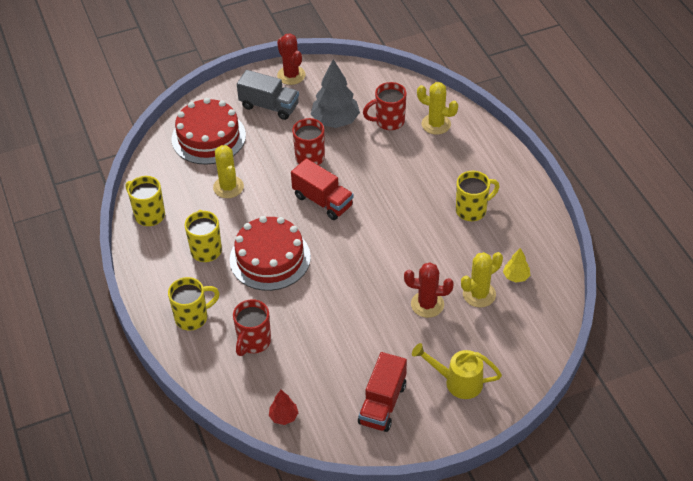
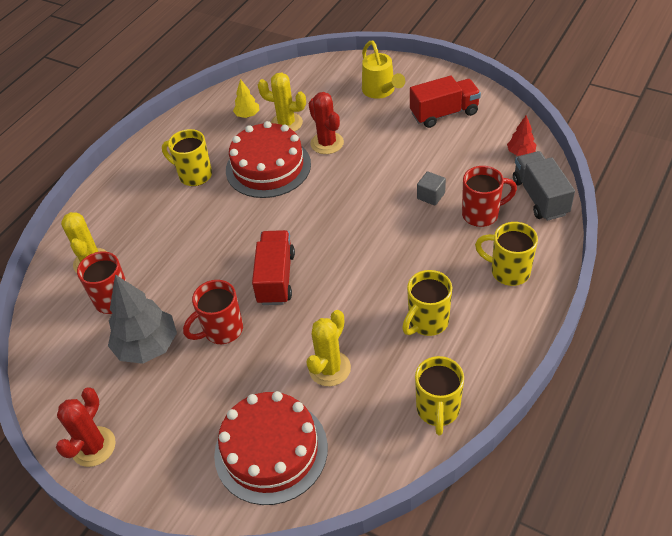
camera: 125 degrees left, 0 degrees up
(269, 106) = (168, 428): grey truck -> grey truck (540, 197)
(270, 258) = (385, 267): red cake -> red cake (268, 167)
(303, 327) = (431, 196): none -> grey cube

